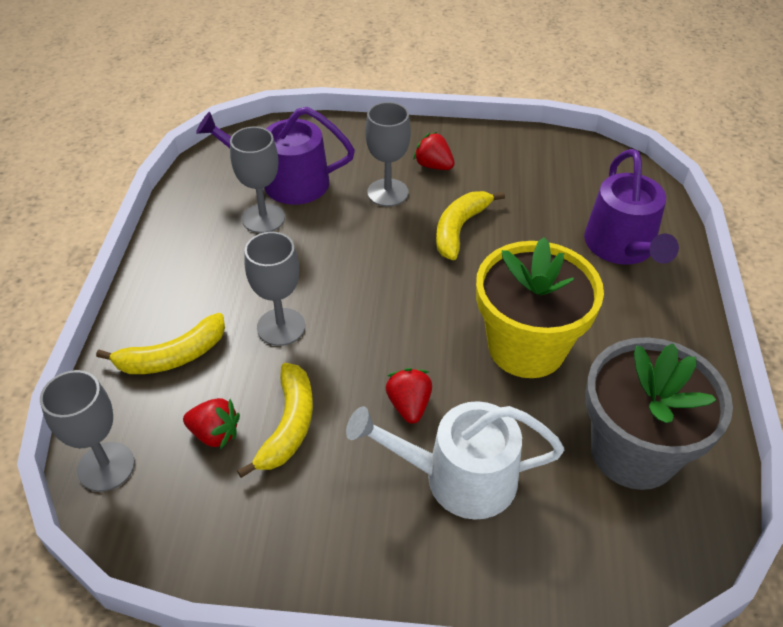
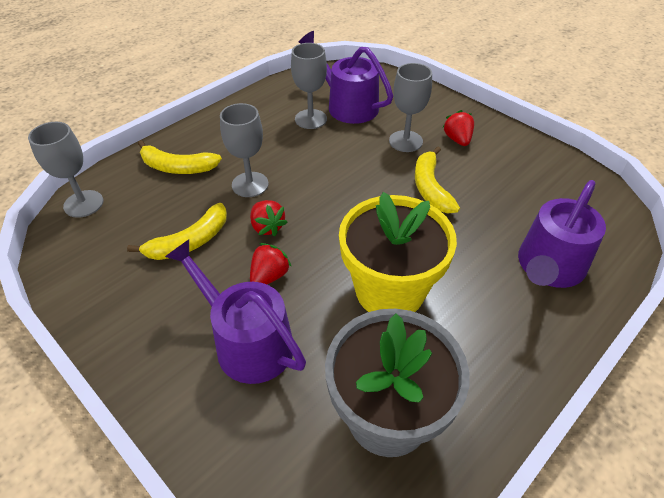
camera: 40 degrees right, 0 degrees up
(215, 434) = (149, 221): red strawberry -> red strawberry (267, 227)
(459, 229) = (430, 188): yellow banana -> yellow banana turned 75 degrees counterclockwise
(459, 478) = (247, 342): white watering can -> purple watering can

